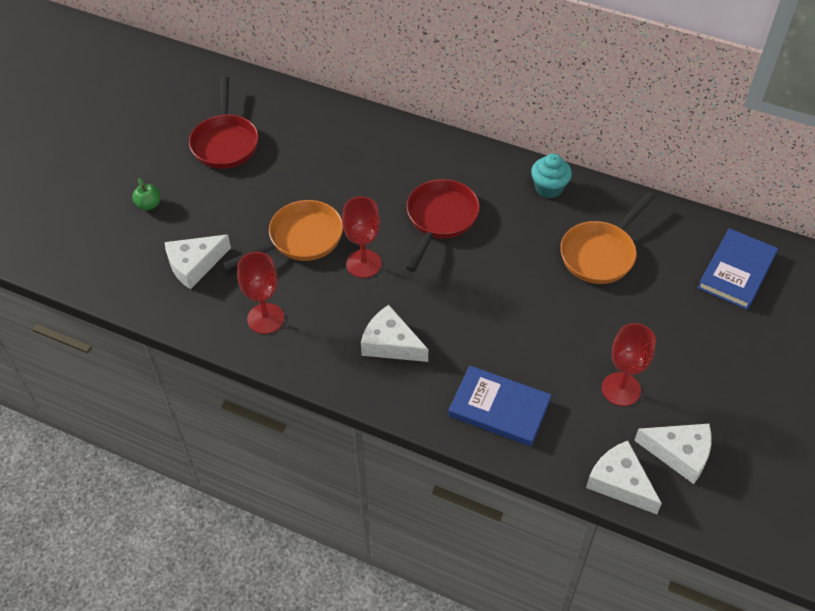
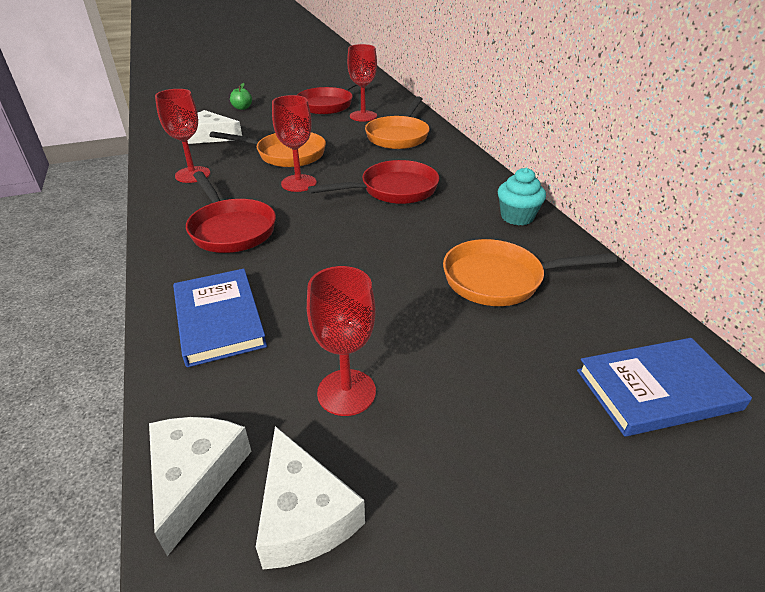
camera: 45 degrees right, 15 degrees down
(284, 139) = (363, 116): none -> red goblet
(354, 148) = (398, 136): none -> orange pan
(391, 343) = (231, 229): white cheese -> red pan

